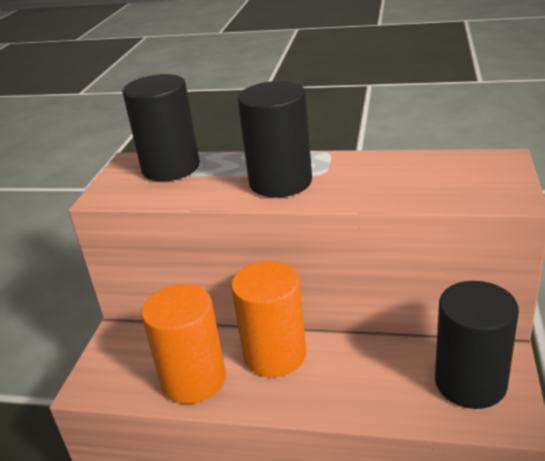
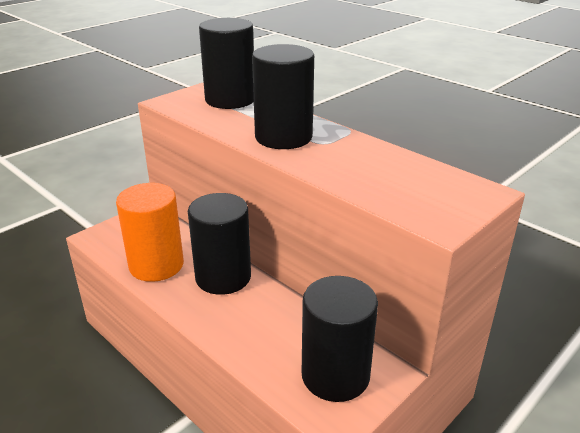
camera: 30 degrees right, 0 degrees up
(275, 354) = (223, 277): orange cylinder -> black cylinder

